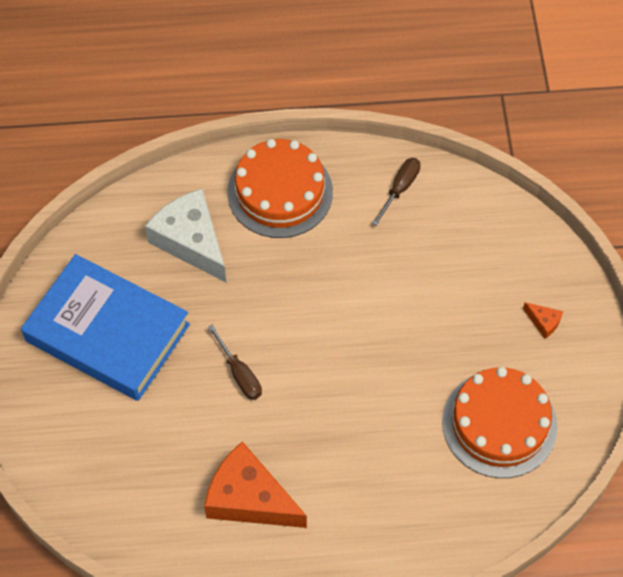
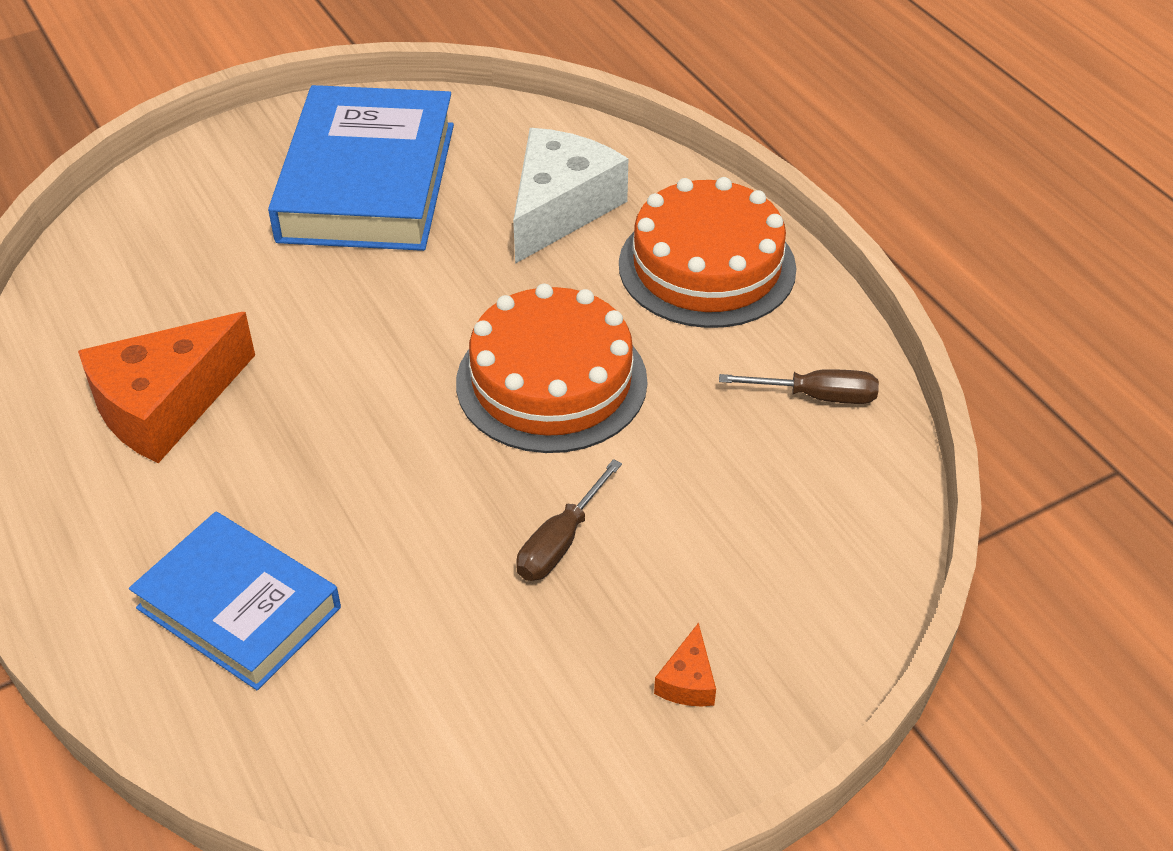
camera: 65 degrees right, 15 degrees down
(240, 374) = (370, 327): brown screwdriver -> brown screwdriver (560, 542)
(249, 498) = (165, 405): orange cheese -> orange cheese turned 135 degrees counterclockwise
(415, 499) = (239, 607): none -> blue book
(499, 424) = (440, 681): orange cake -> orange cake (551, 381)

